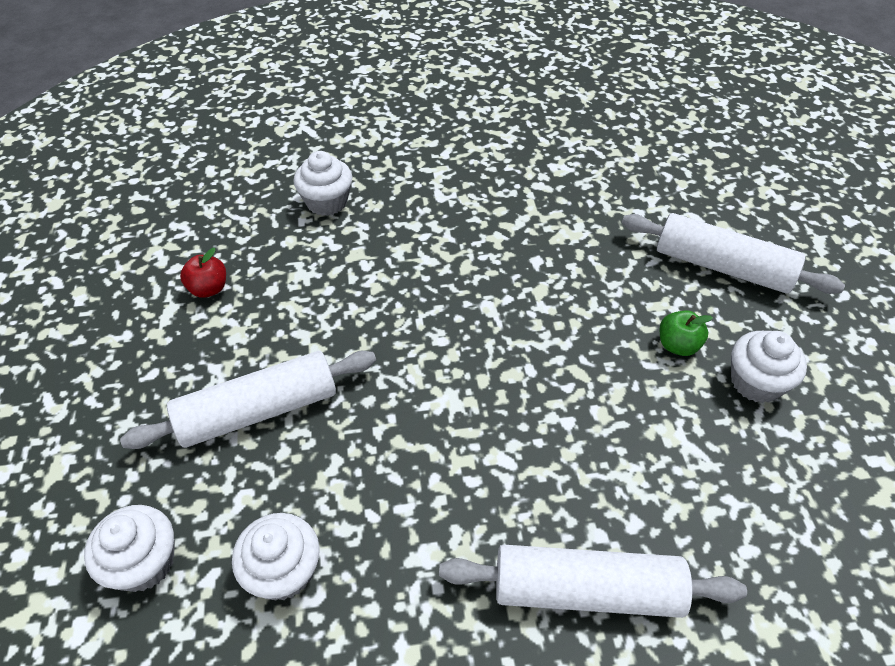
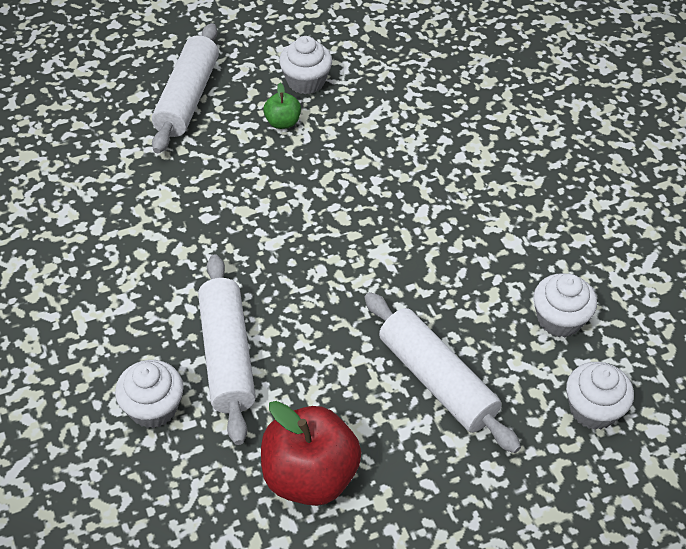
camera: 105 degrees left, 0 degrees up
(209, 289) = (309, 476): red apple -> red apple, size x2.06
(586, 590) = (500, 159): white rolling pin -> white rolling pin (227, 356)

